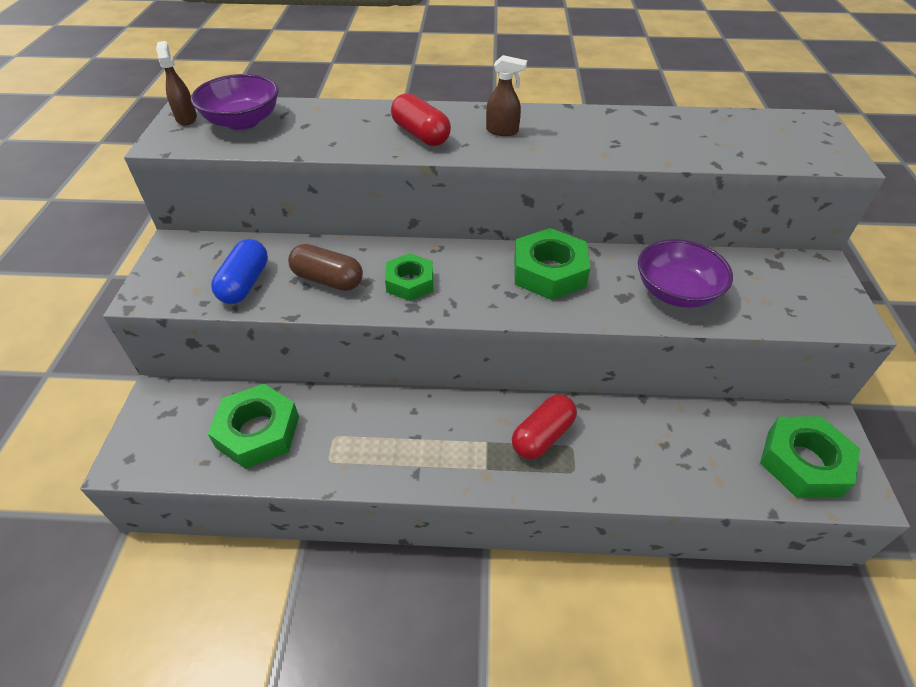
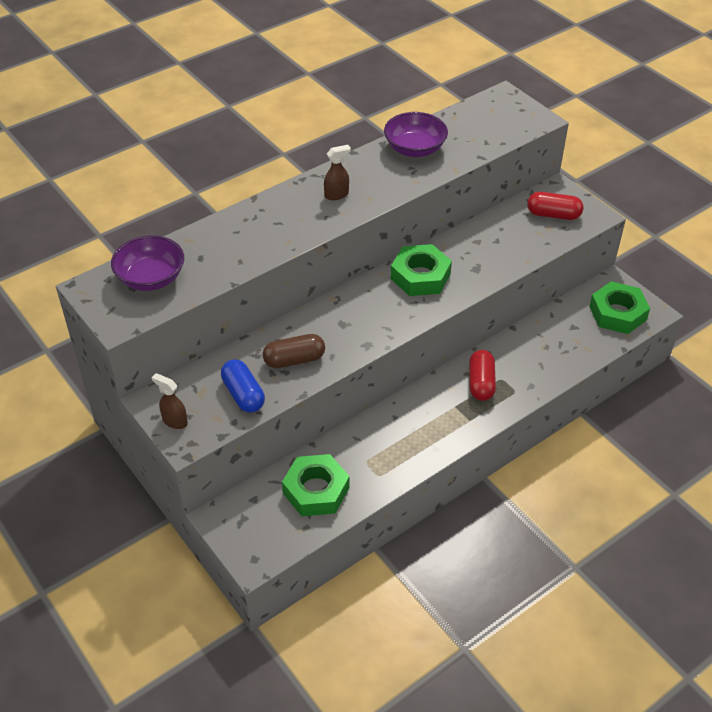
camera: 40 degrees left, 0 degrees up
(186, 118) = (104, 298): brown spray bottle -> brown spray bottle (174, 421)
(410, 282) = (347, 331): green nut -> none
(421, 135) = (289, 224): red capsule -> red capsule (553, 215)
(676, 292) = (500, 249): purple bowl -> purple bowl (414, 149)

